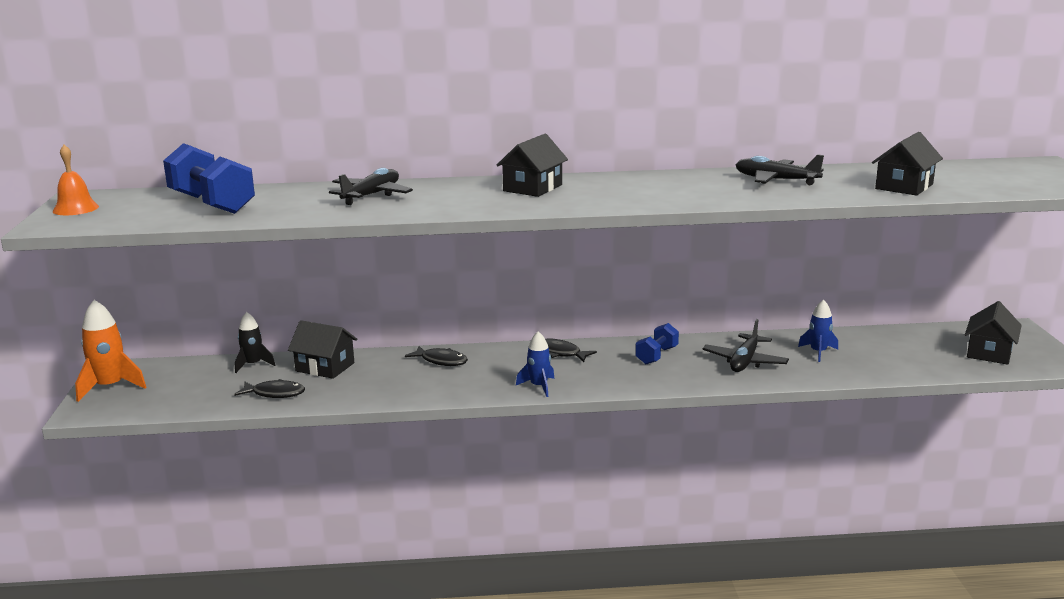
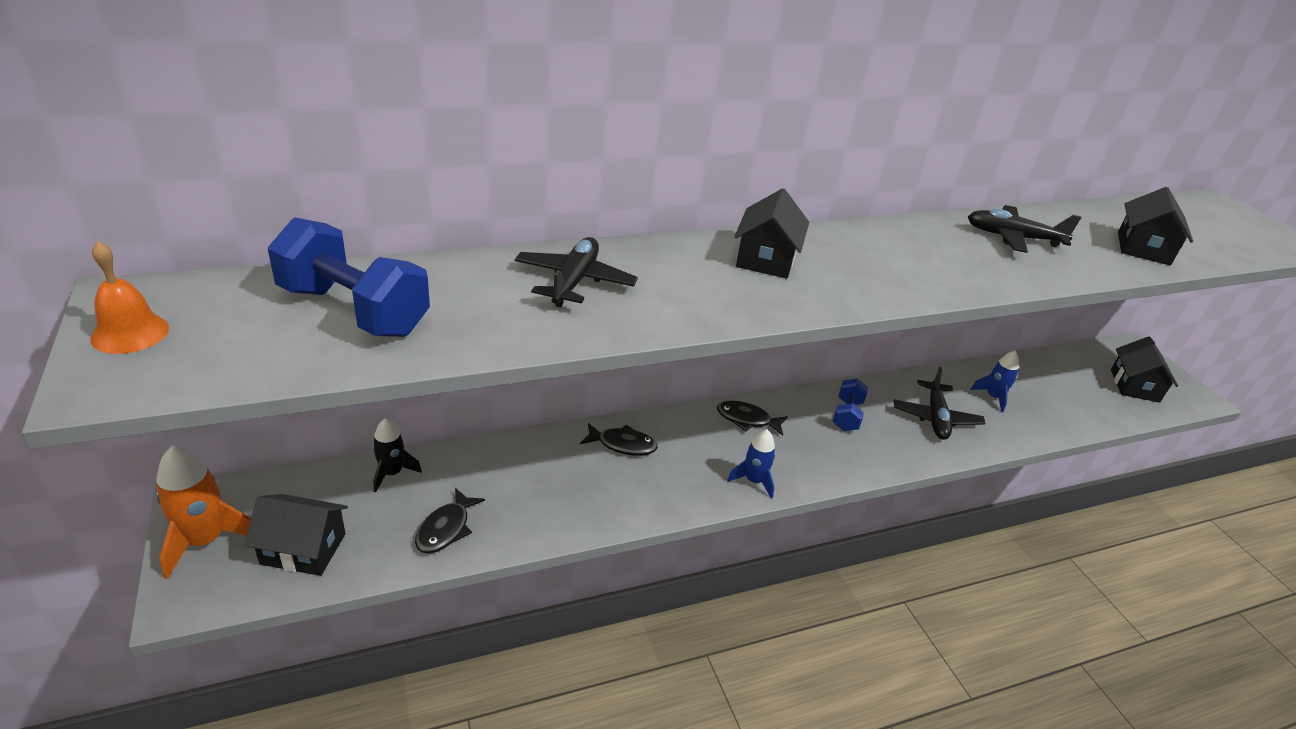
camera: 20 degrees left, 15 degrees up
(275, 393) = (446, 529): black fish -> black fish turned 120 degrees clockwise
(325, 367) = (488, 469): black house -> black house (303, 549)

